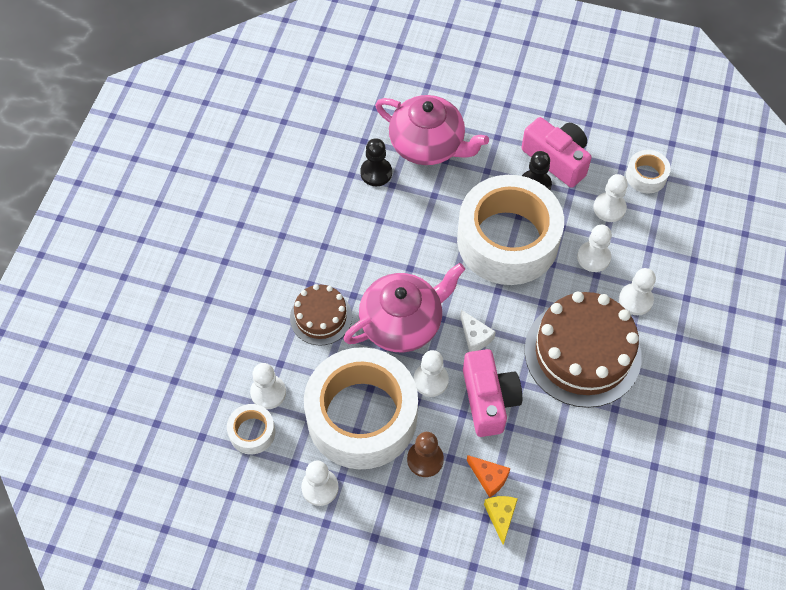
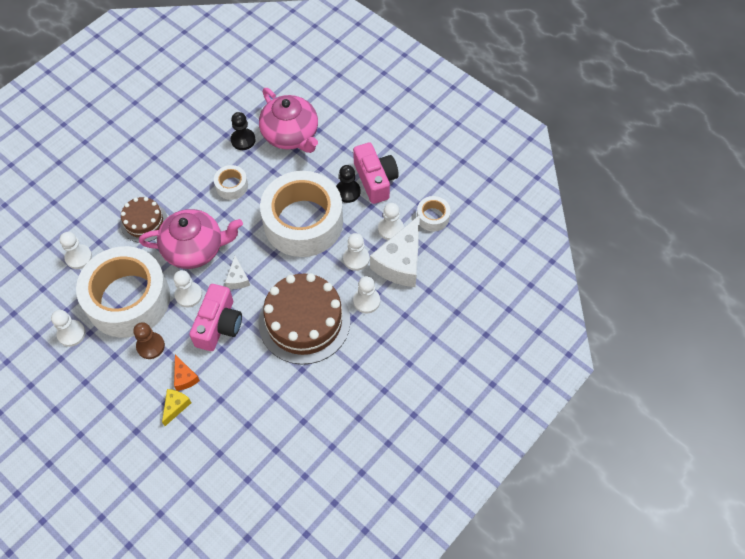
camera: 25 degrees right, 0 degrees up
(252, 432) = (52, 279): white tape -> white tape (231, 186)
(644, 240) = (400, 262): none -> white cheese

